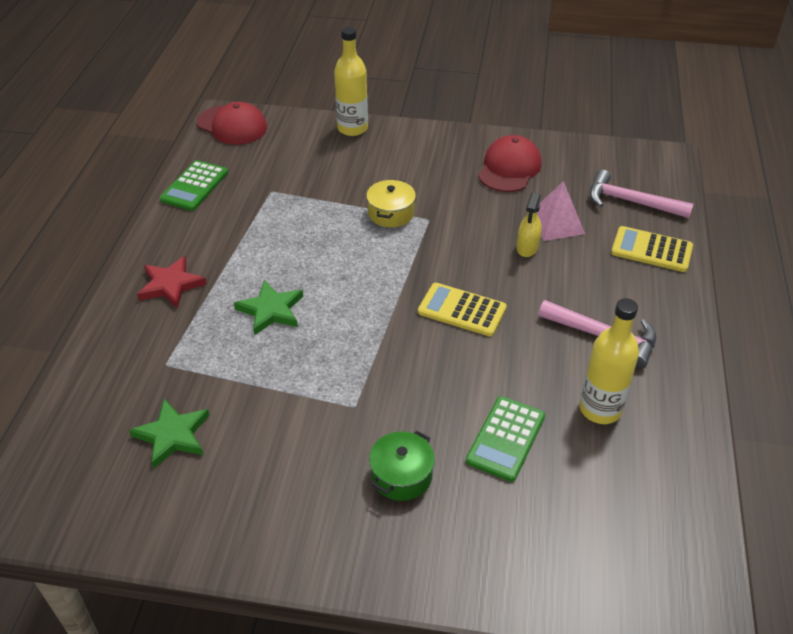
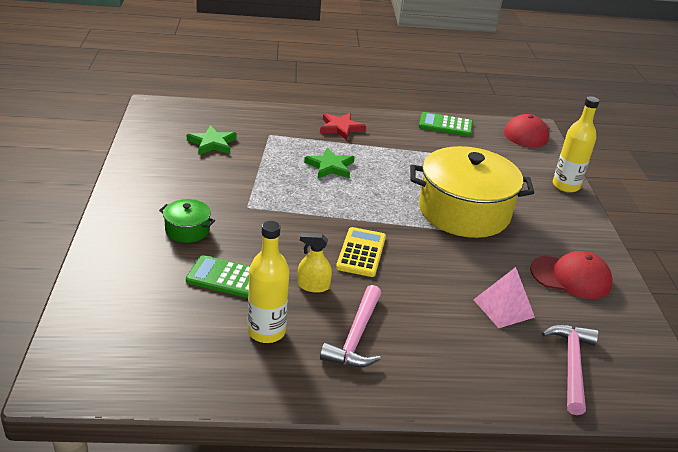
camera: 75 degrees right, 10 degrees down
(391, 213) = (464, 211): yellow pot -> yellow pot, size x2.31
(527, 247) = (458, 289): yellow spray bottle -> yellow spray bottle (313, 286)
(651, 250) = (498, 378): yellow calculator -> none

